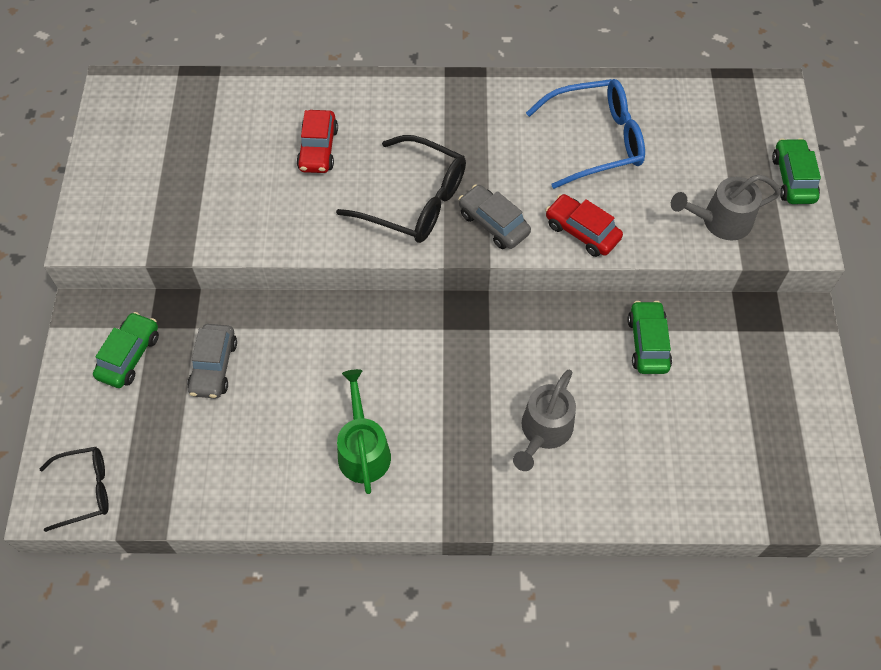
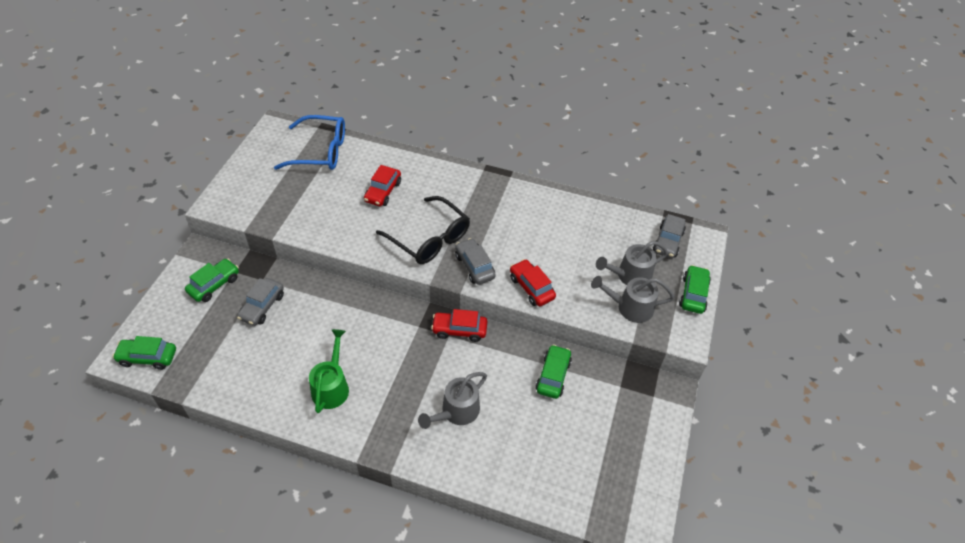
camera: 15 degrees right, 10 degrees down
(85, 490) = (148, 357): black glasses -> green car
(500, 317) = (459, 330): none -> red car
(596, 140) = (566, 234): blue glasses -> blue glasses (320, 151)
(702, 177) = (629, 276): none -> grey watering can
(733, 113) = (668, 241): none -> grey car

